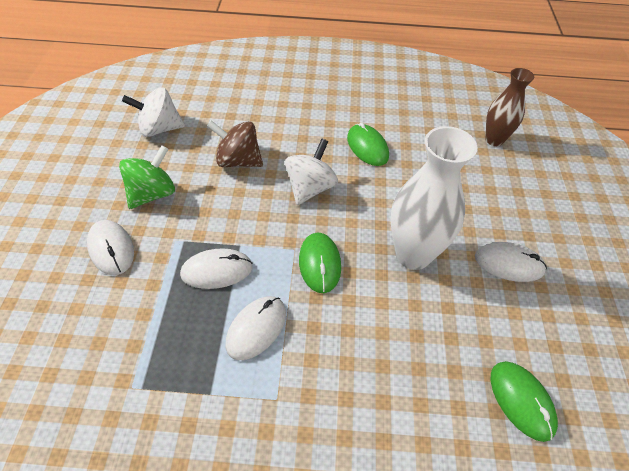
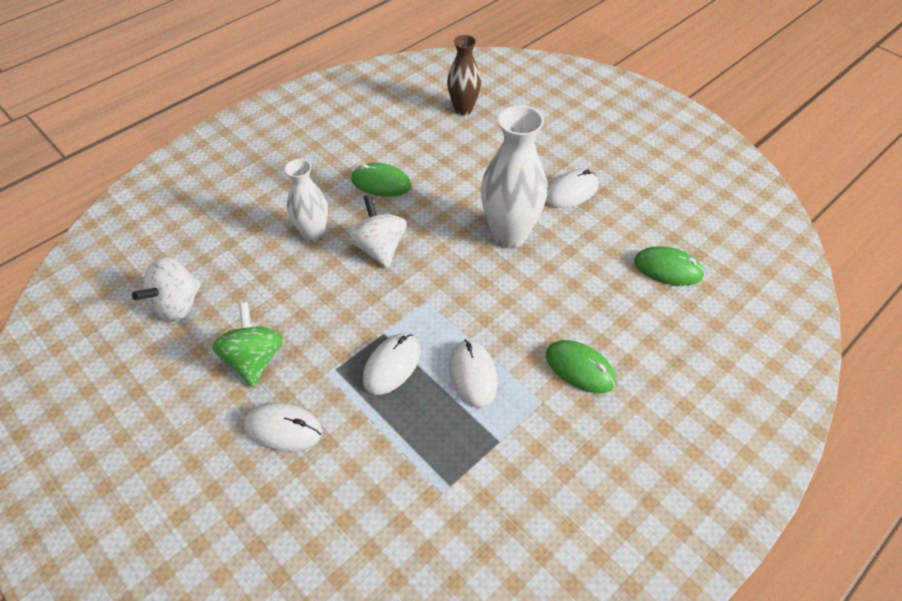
camera: 45 degrees left, 0 degrees up
(238, 161) = (291, 274): brown spinning top -> none
(282, 147) = (313, 234): none -> white vase
(320, 263) = (457, 295): green mouse -> green mouse (580, 368)

